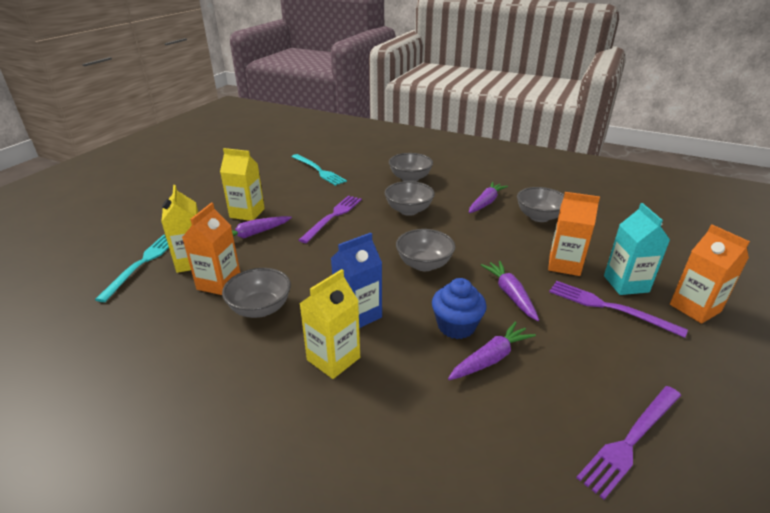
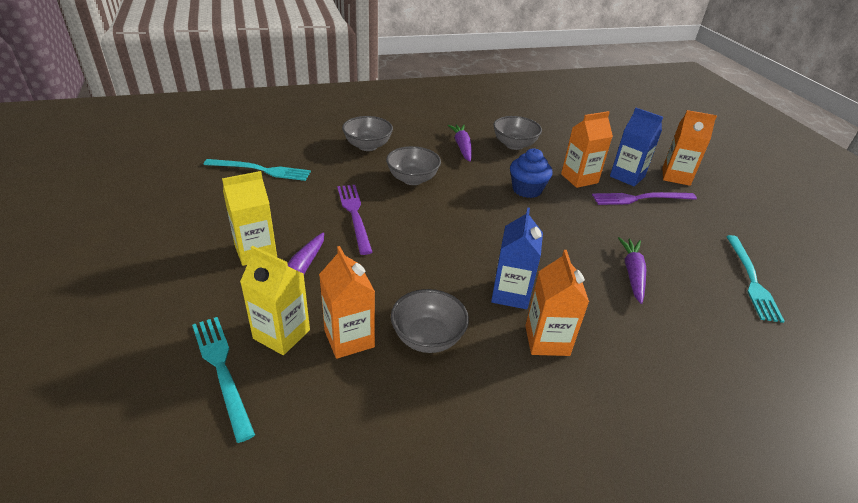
camera: 45 degrees left, 5 degrees up
(333, 359) = (547, 340): yellow carton -> orange carton
(424, 264) = (494, 224): grey bowl -> none
(456, 326) = (583, 262): blue cupcake -> blue cupcake (527, 190)
(510, 294) = (580, 219): purple carrot -> none
(626, 284) = (627, 176): turquoise carton -> blue carton
(631, 440) = (751, 280): purple fork -> turquoise fork

